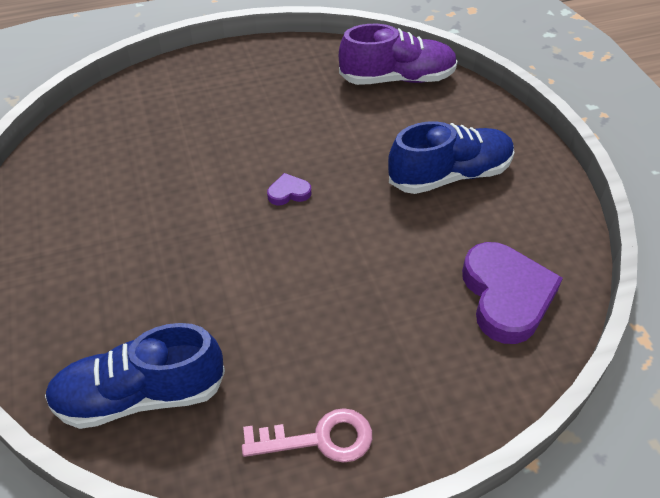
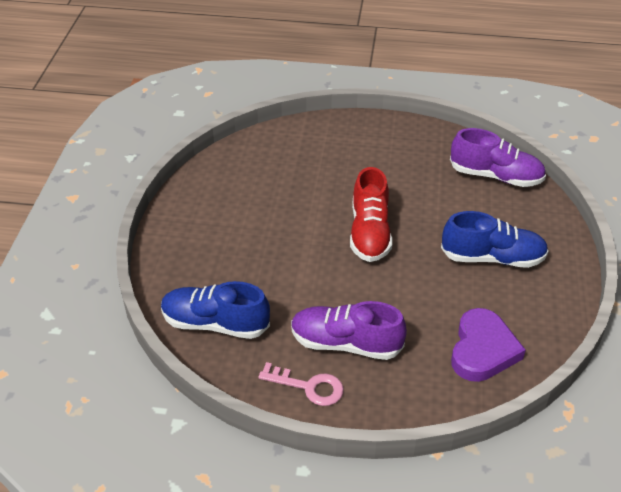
camera: 25 degrees right, 5 degrees down
(288, 192) = (369, 233): purple heart -> red shoe
(336, 354) = (345, 343): none -> purple shoe

